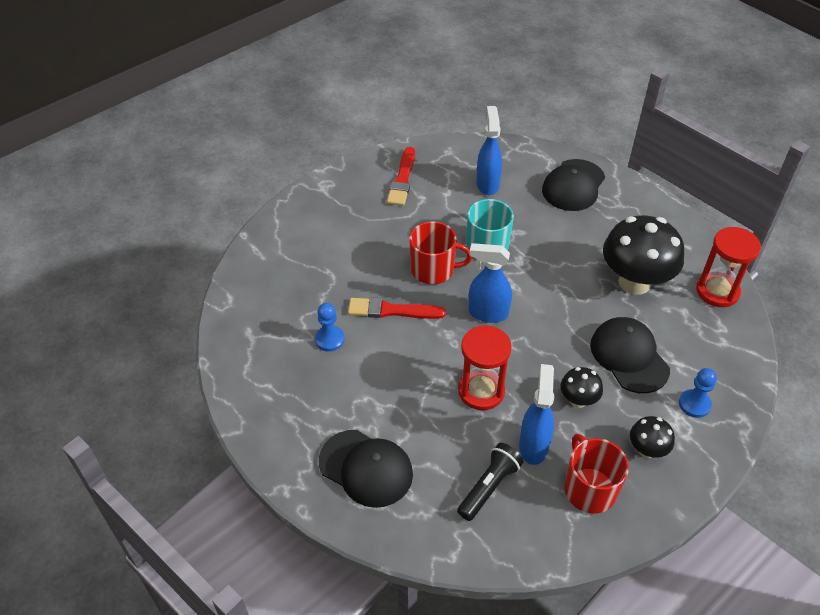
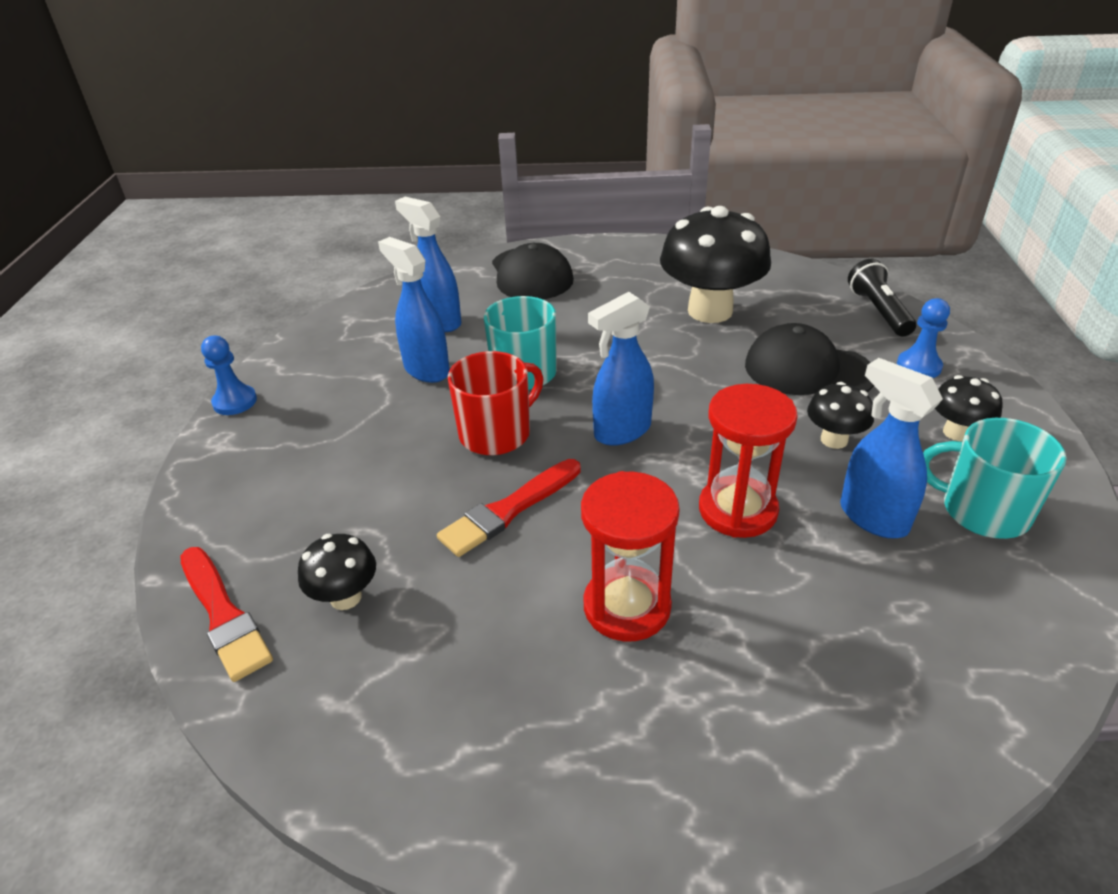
camera: 45 degrees left, 10 degrees down
(294, 297) = (345, 597): none -> black mushroom
(329, 339) = (473, 607): blue pawn -> blue pawn (235, 402)
(366, 468) = (759, 724): black cap -> none
(402, 179) = (326, 374): red brush -> red brush (223, 615)
(446, 210) = (426, 370): none -> blue spray bottle
(489, 487) = (909, 601): black flashlight -> black flashlight (878, 311)
(589, 489) = (983, 510): red mug -> turquoise mug
(717, 291) = (782, 275): red hourglass -> red hourglass (627, 606)

